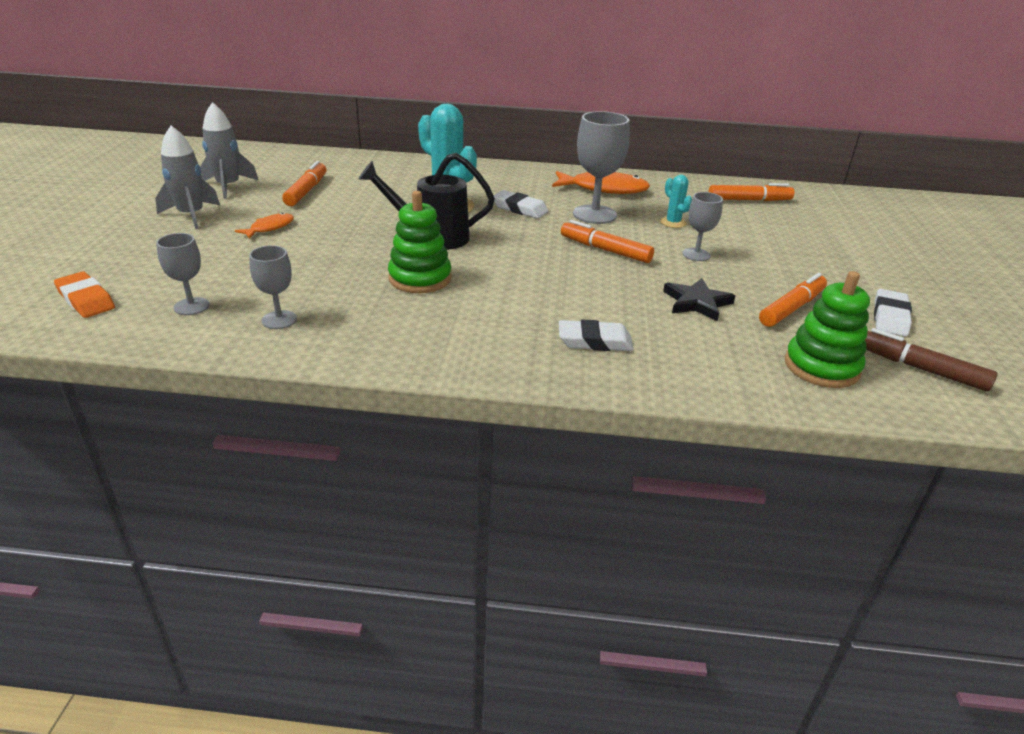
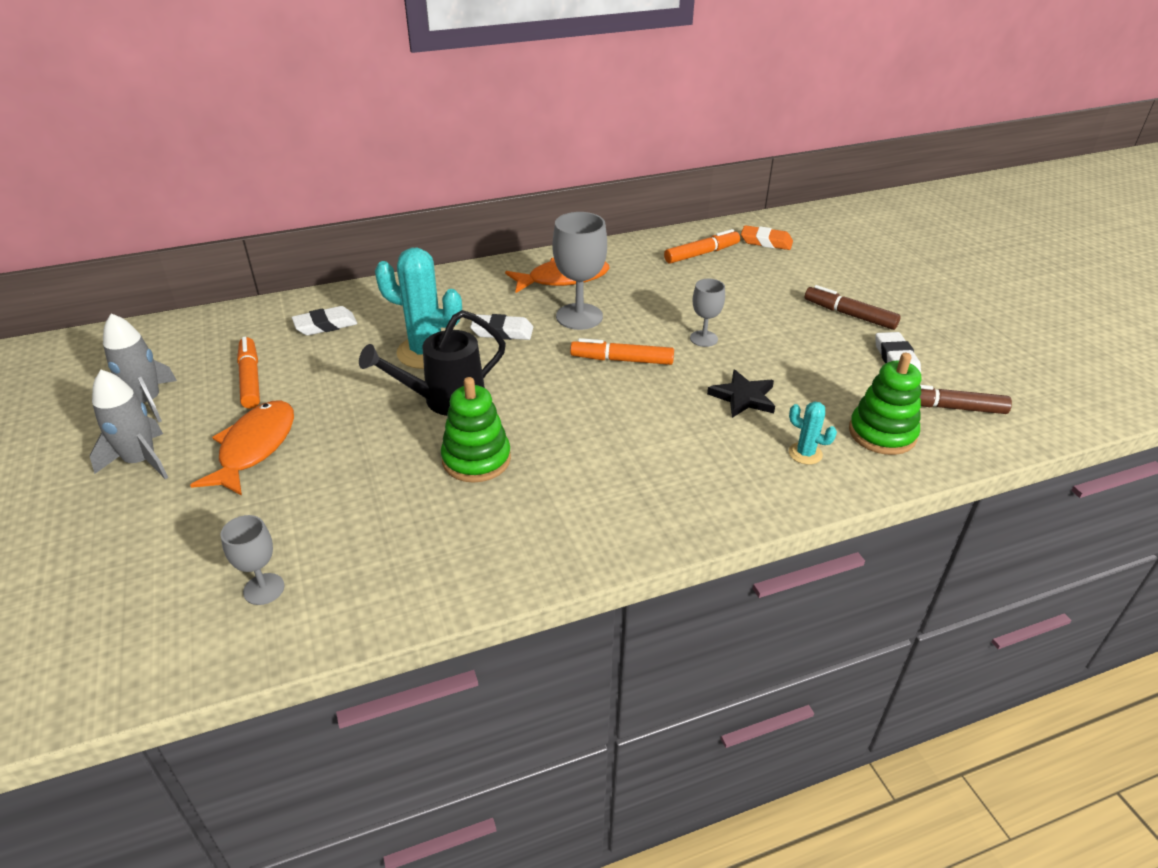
camera: 25 degrees left, 5 degrees up
(86, 300) = (126, 630): orange eraser -> orange eraser (766, 242)
(269, 228) = (254, 447): orange fish -> orange fish, size x1.86
(279, 320) = (377, 568): grey goblet -> none
(594, 341) = (693, 476): white eraser -> white eraser (325, 325)
(673, 222) = (656, 304): turquoise cactus -> turquoise cactus (805, 453)
(791, 308) = (820, 376): orange marker -> none
(866, 273) = (849, 315): none -> brown marker

